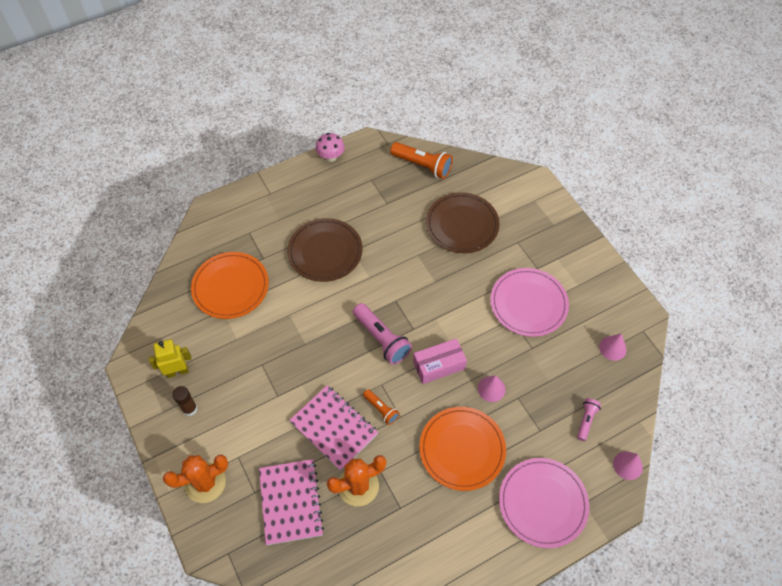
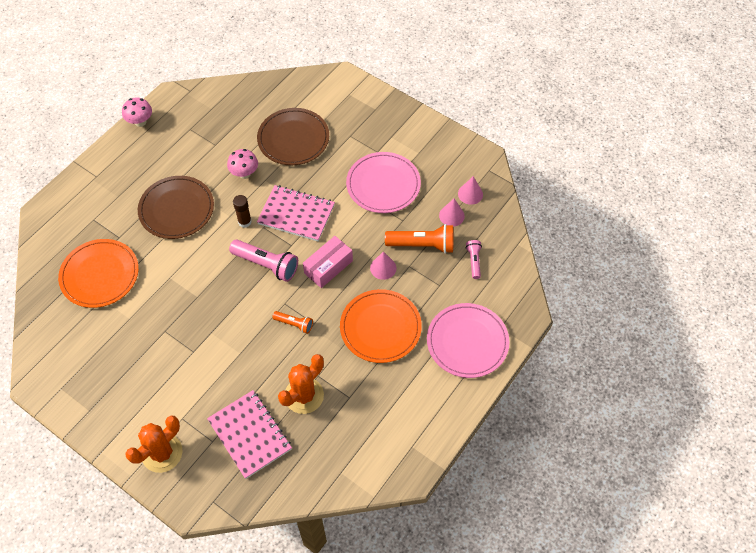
camera: 25 degrees left, 0 degrees up
(177, 371) = (85, 369): yellow robot -> none
(190, 409) = (114, 397): brown glue stick -> brown glue stick (244, 222)
(334, 428) = (259, 357): pink notebook -> pink notebook (296, 214)
(401, 241) = (244, 173): none -> pink mushroom
(423, 165) = (232, 99): orange flashlight -> orange flashlight (422, 245)
(627, 465) = (522, 283): pink cone -> pink cone (451, 215)

